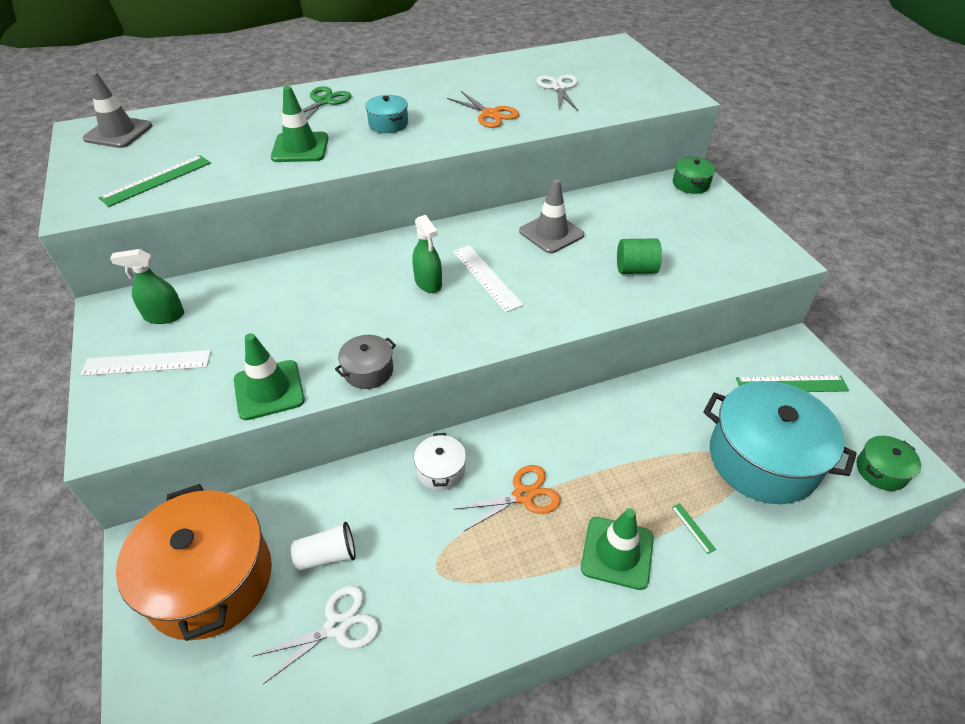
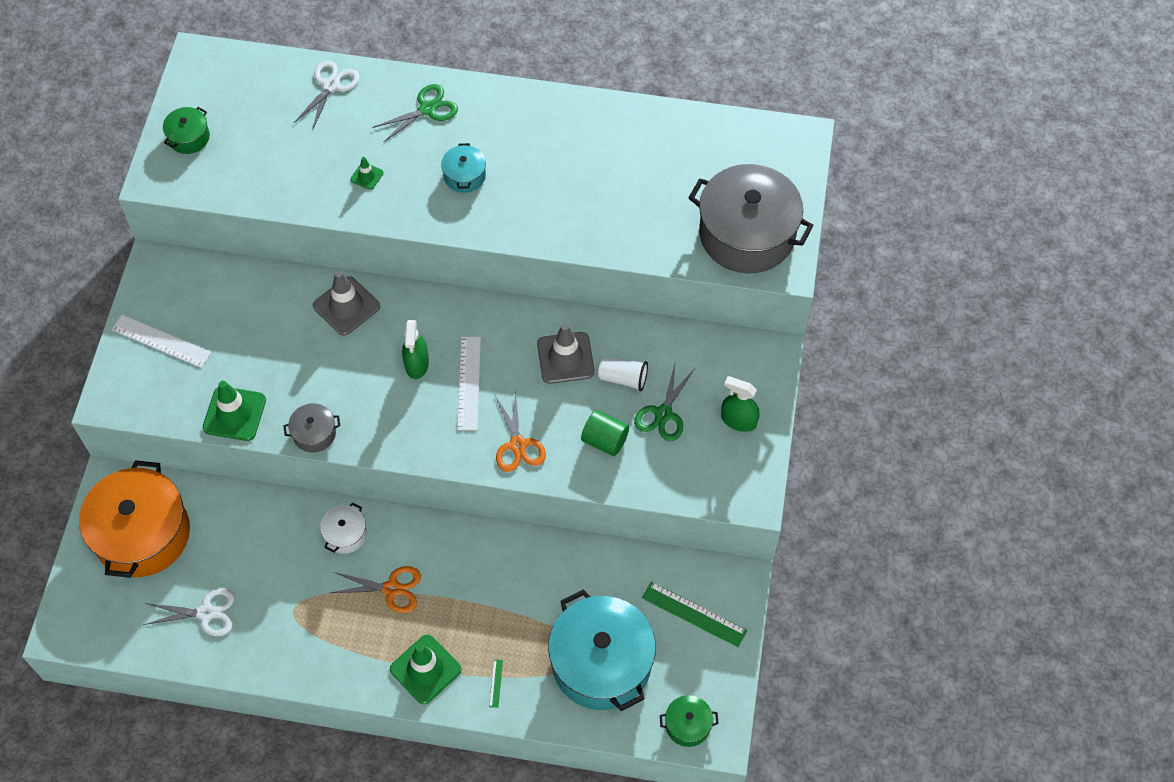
camera: 30 degrees right, 15 degrees up
(118, 132) = (225, 77): grey traffic cone -> grey traffic cone (346, 306)
(156, 180) = (229, 167): green ruler -> none
(164, 316) = (192, 295): green spray bottle -> green spray bottle (738, 420)
(300, 148) = (367, 176): green traffic cone -> green traffic cone, size x0.50
(327, 555) = (226, 558): white cup -> white cup (623, 378)
(490, 114) = (569, 206): orange scissors -> orange scissors (518, 445)
(558, 88) = (670, 192): white scissors -> white scissors (331, 85)
(636, 90) = (747, 234): none -> grey pot
(661, 237) = (663, 414): none -> green scissors
(690, 184) = (757, 360): green pot -> green pot (189, 137)

